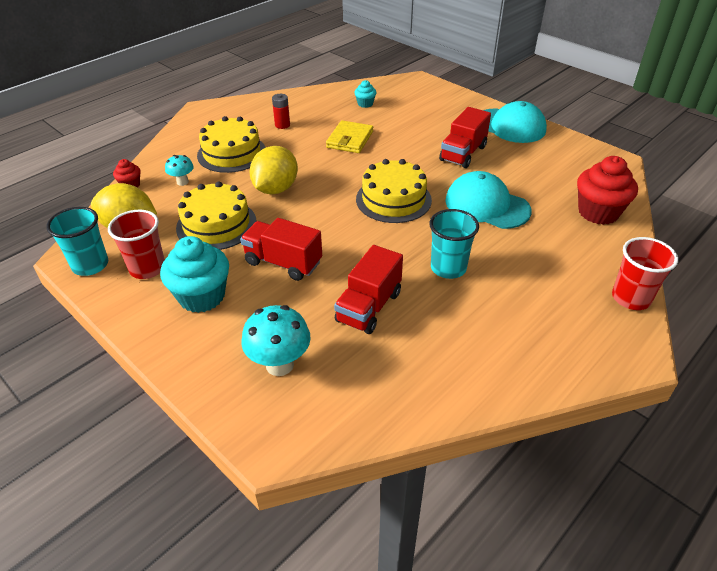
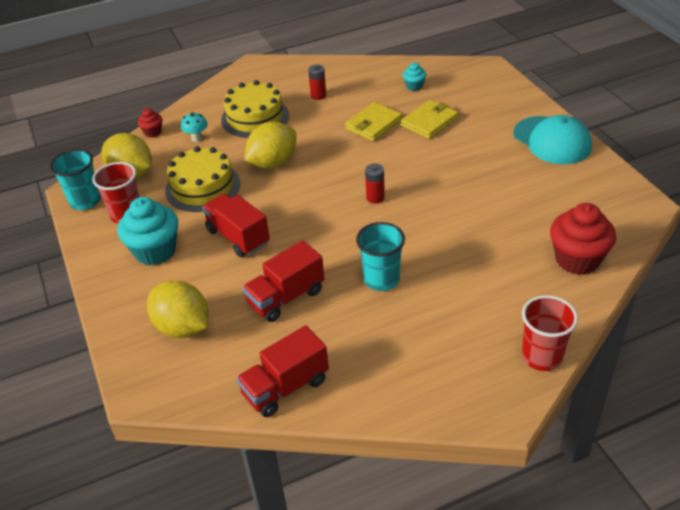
camera: 25 degrees right, 0 degrees up
(279, 365) = (183, 327): turquoise mushroom -> yellow lemon
(393, 199) = (375, 198): yellow cake -> red battery
(398, 129) = (429, 122): none -> yellow wallet
(463, 153) = (478, 163): red truck -> red truck (285, 387)
(487, 205) = (463, 225): turquoise cap -> none

